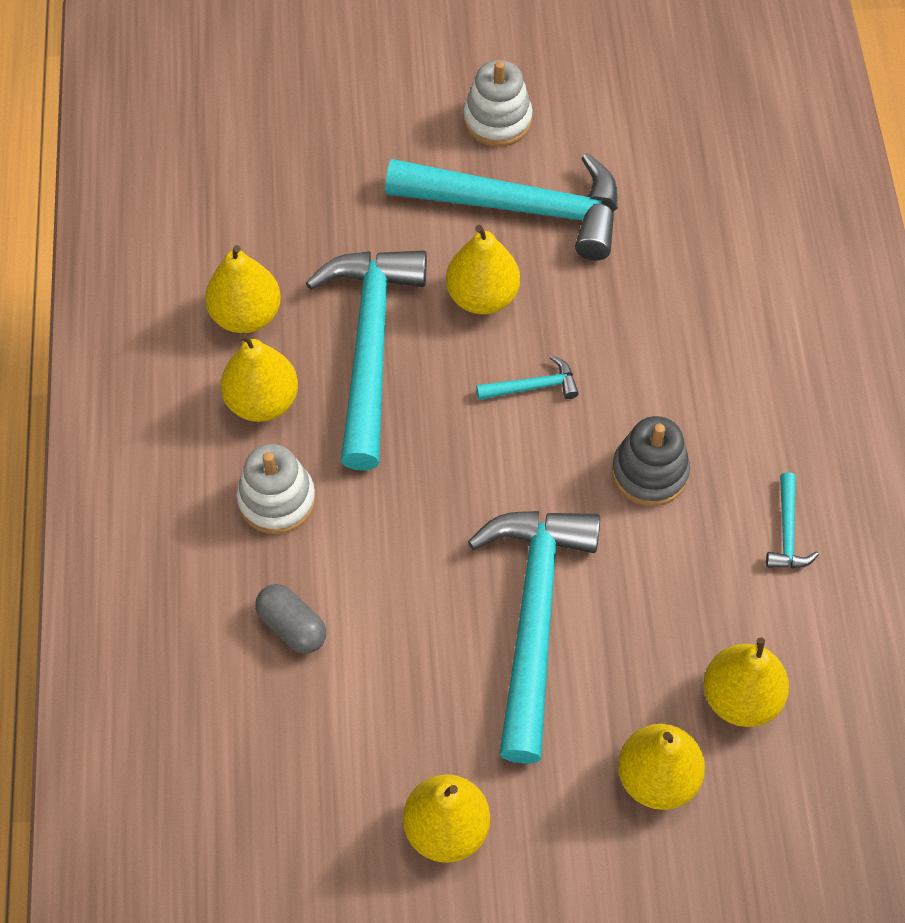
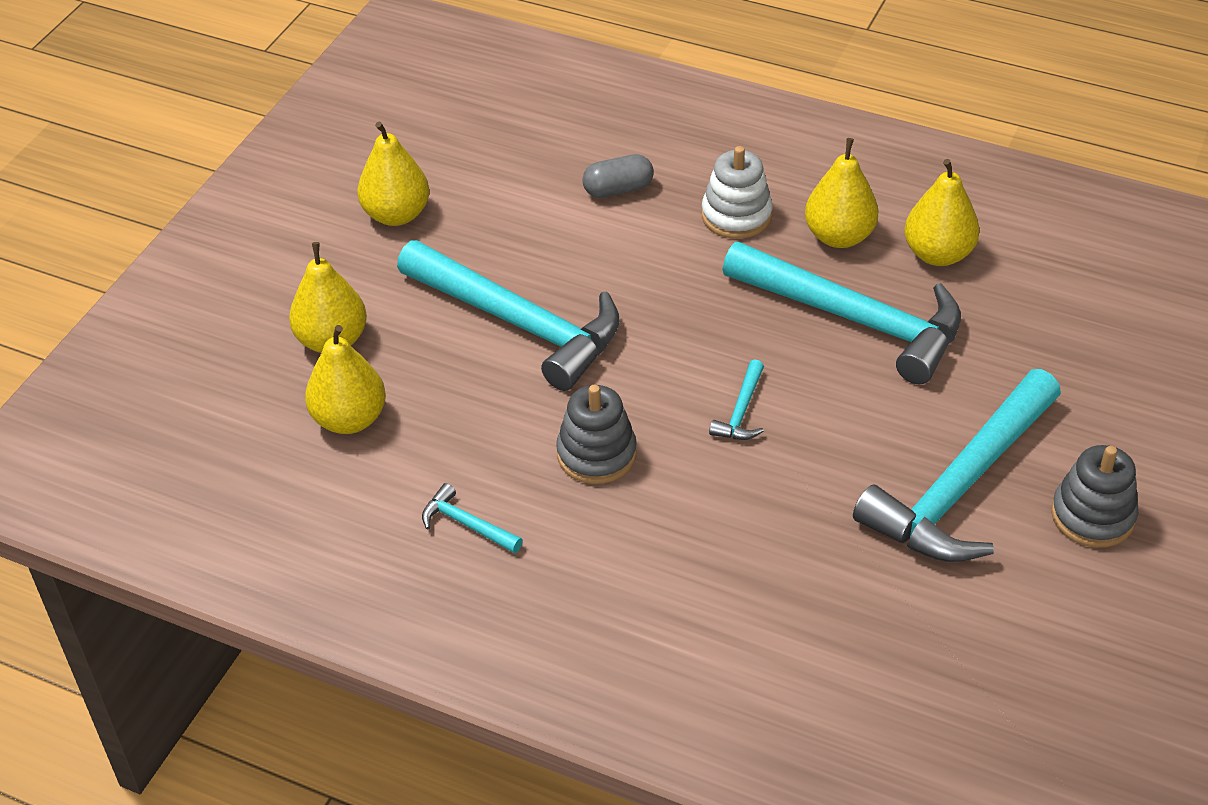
camera: 120 degrees right, 15 degrees down
(482, 296) = (866, 415): yellow pear -> none
(497, 120) = (1092, 516): white stacking toy -> grey stacking toy

